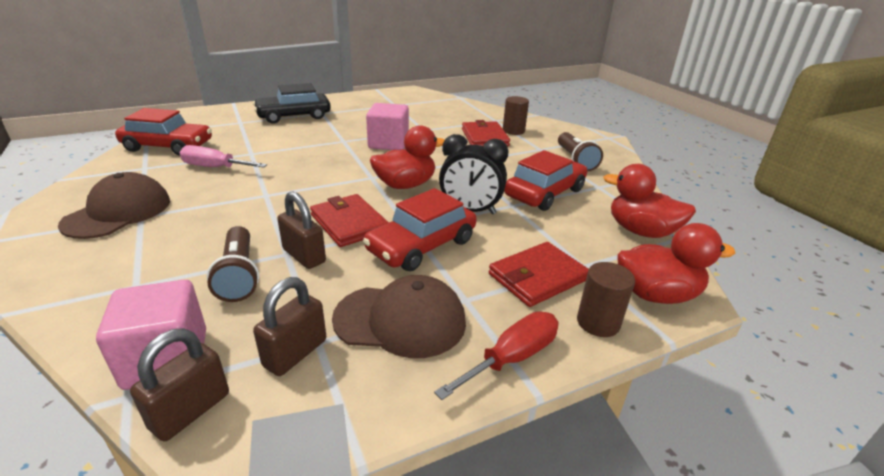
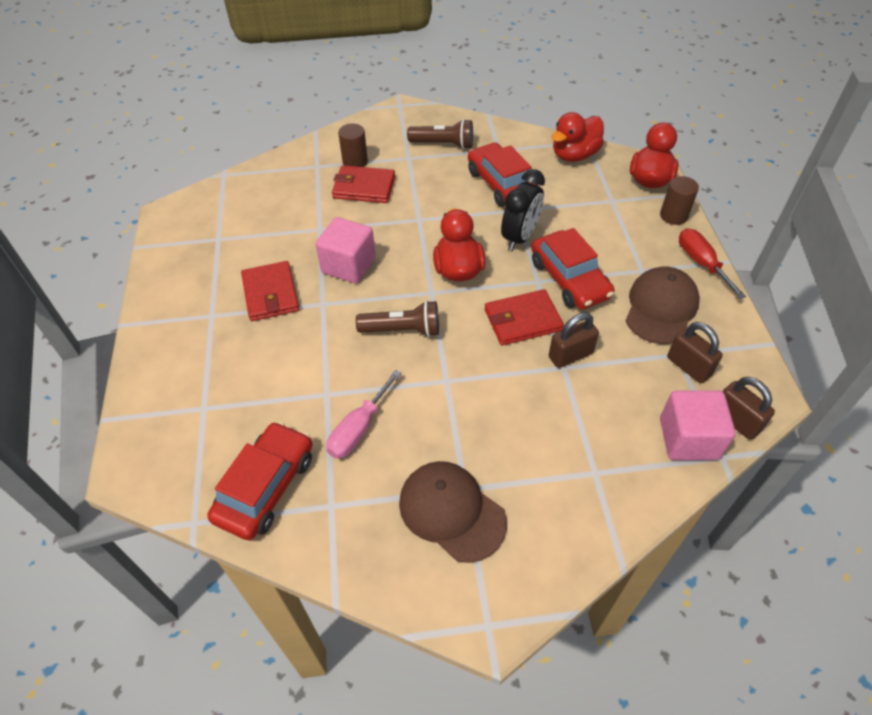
camera: 70 degrees left, 20 degrees up
(239, 275) = (591, 399): brown flashlight -> brown flashlight (402, 330)
(294, 116) = (210, 346): black car -> none
(537, 277) = (622, 227): red wallet -> red wallet (271, 294)

